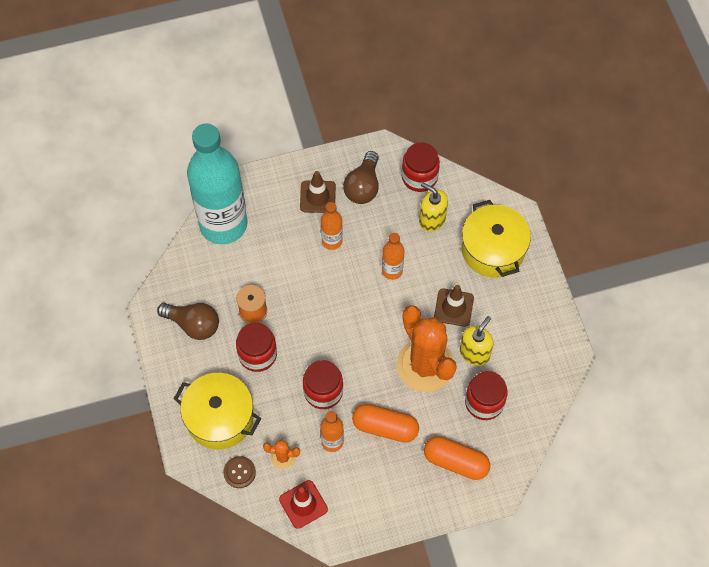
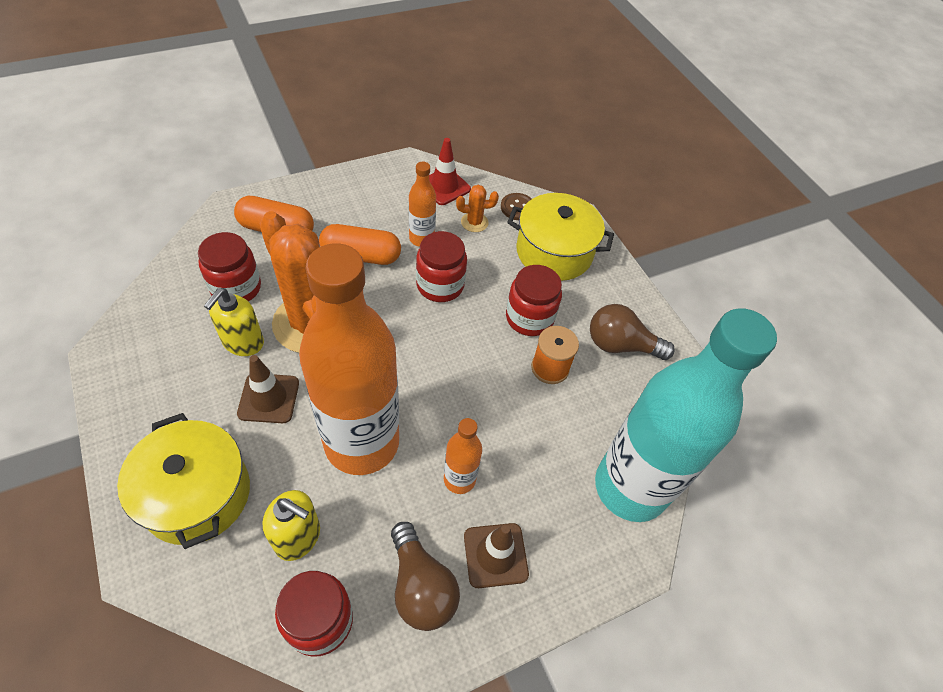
camera: 165 degrees right, 10 degrees down
(363, 186) = (421, 586): brown light bulb -> brown light bulb turned 150 degrees clockwise
(392, 270) = (362, 443): orange bottle -> orange bottle, size x2.34

